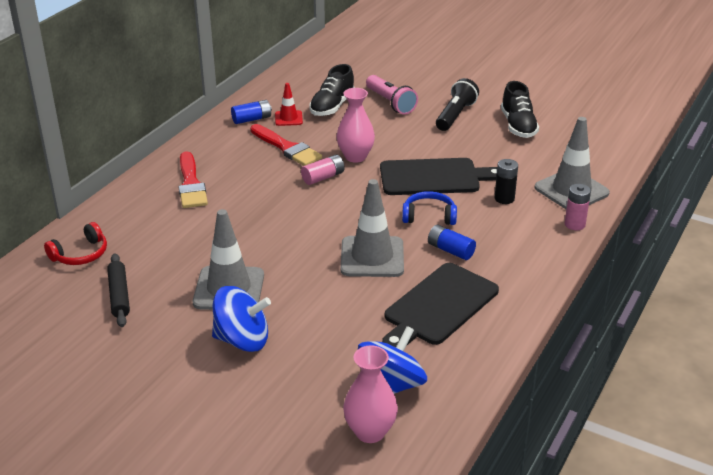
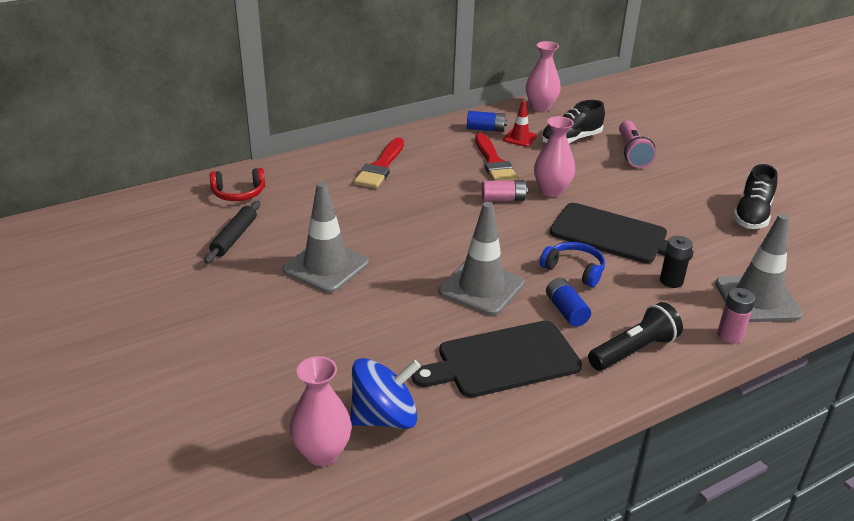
camera: 30 degrees right, 0 degrees up
(242, 340) = (293, 316): blue spinning top -> none
(281, 84) = (540, 107): none -> pink vase
(455, 115) = (690, 184): black flashlight -> black flashlight (634, 351)

